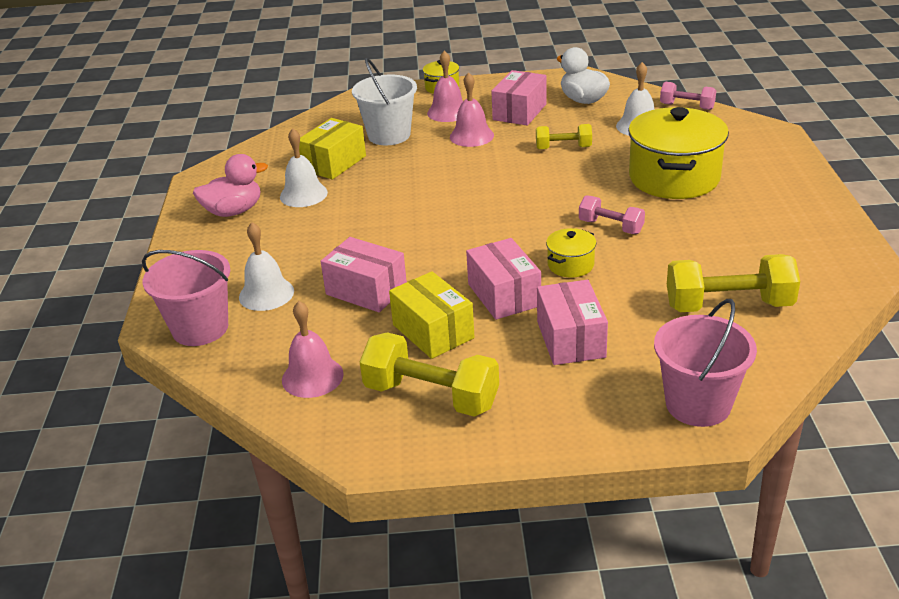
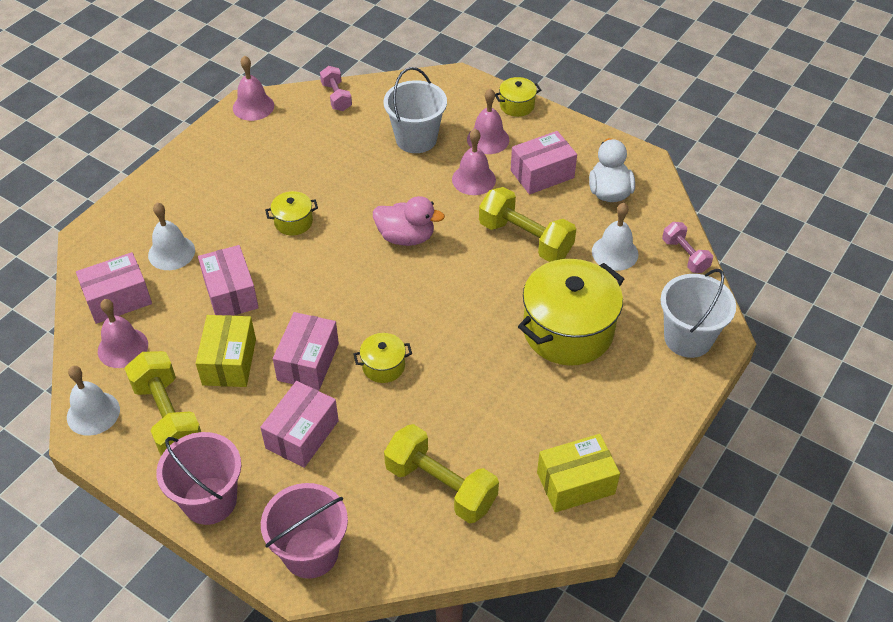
camera: 35 degrees right, 15 degrees up
(200, 328) = (106, 257): pink bucket -> pink bucket (210, 500)
(209, 176) = (253, 106): none -> pink bell
(234, 211) = (232, 155): pink duck -> pink duck (406, 237)
(257, 348) = (118, 299): none -> pink box
(303, 194) = (292, 167): white bell -> white bell (93, 413)
(334, 163) = (346, 146): yellow box -> yellow box (575, 483)
(356, 223) = (293, 222): none -> yellow pot
(563, 148) = (525, 239): yellow dumbbell -> yellow dumbbell, size x1.71
(611, 227) = (456, 348): pink dumbbell -> pink dumbbell (336, 97)
(758, 143) = (688, 338): none -> white bucket

